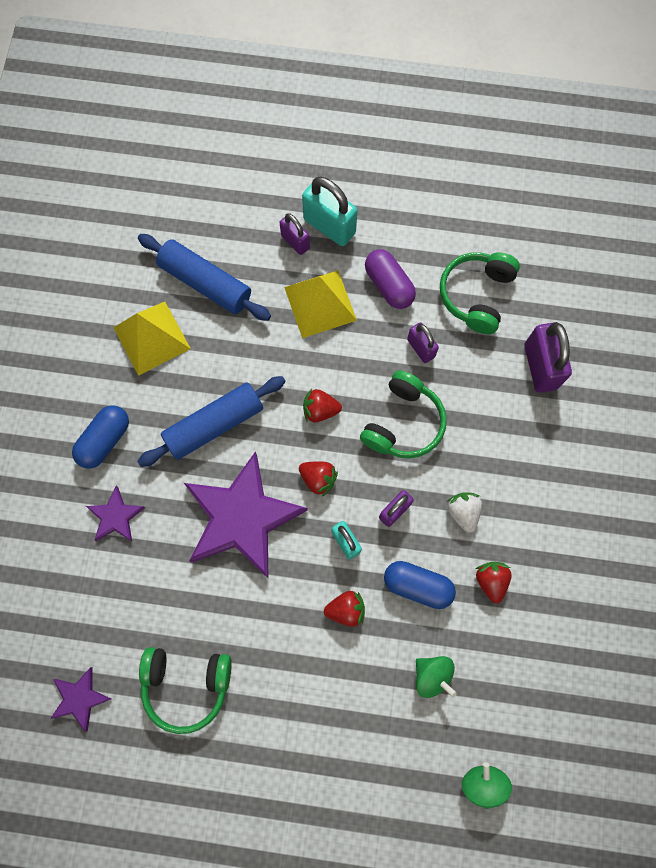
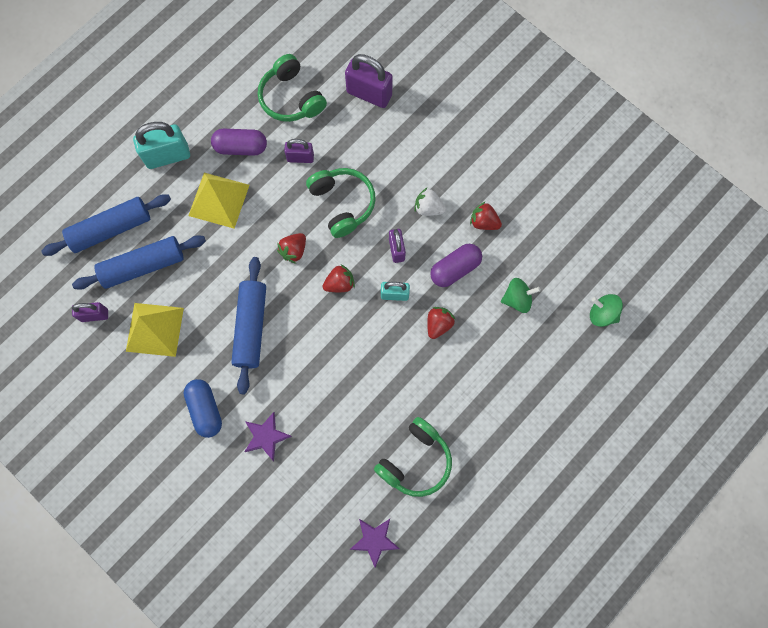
camera: 55 degrees left, 0 degrees up
(221, 229) = (111, 229): none -> blue rolling pin
(242, 517) = (329, 351): purple star -> none
(295, 242) = (161, 186): purple padlock -> purple padlock (95, 315)
(417, 585) = (455, 269): blue capsule -> purple capsule

